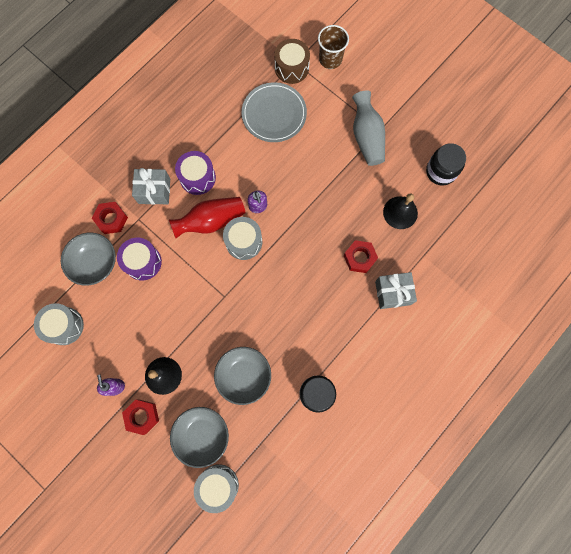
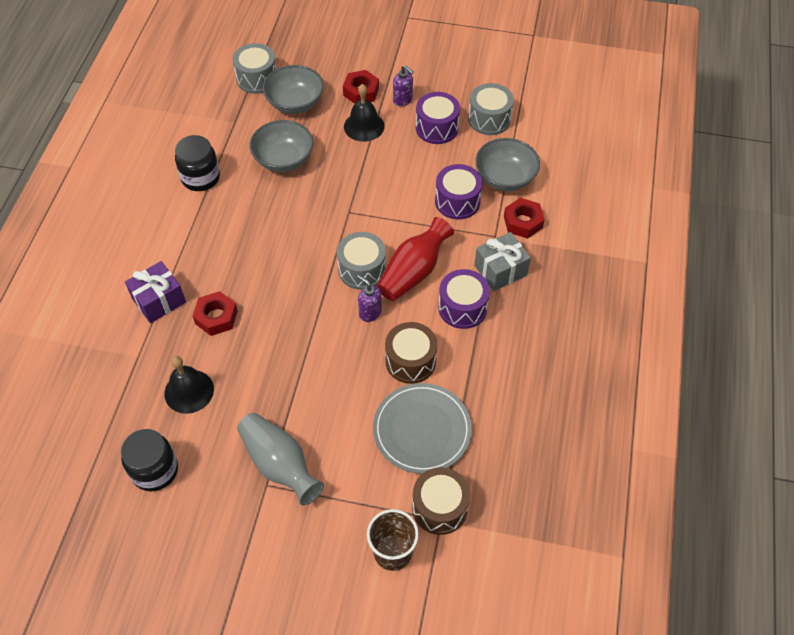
camera: 150 degrees right, 20 degrees down
(109, 340) = (437, 128): none -> purple drum
(253, 159) = (410, 361): none -> brown drum
(393, 293) = (159, 300): grey gift -> purple gift

